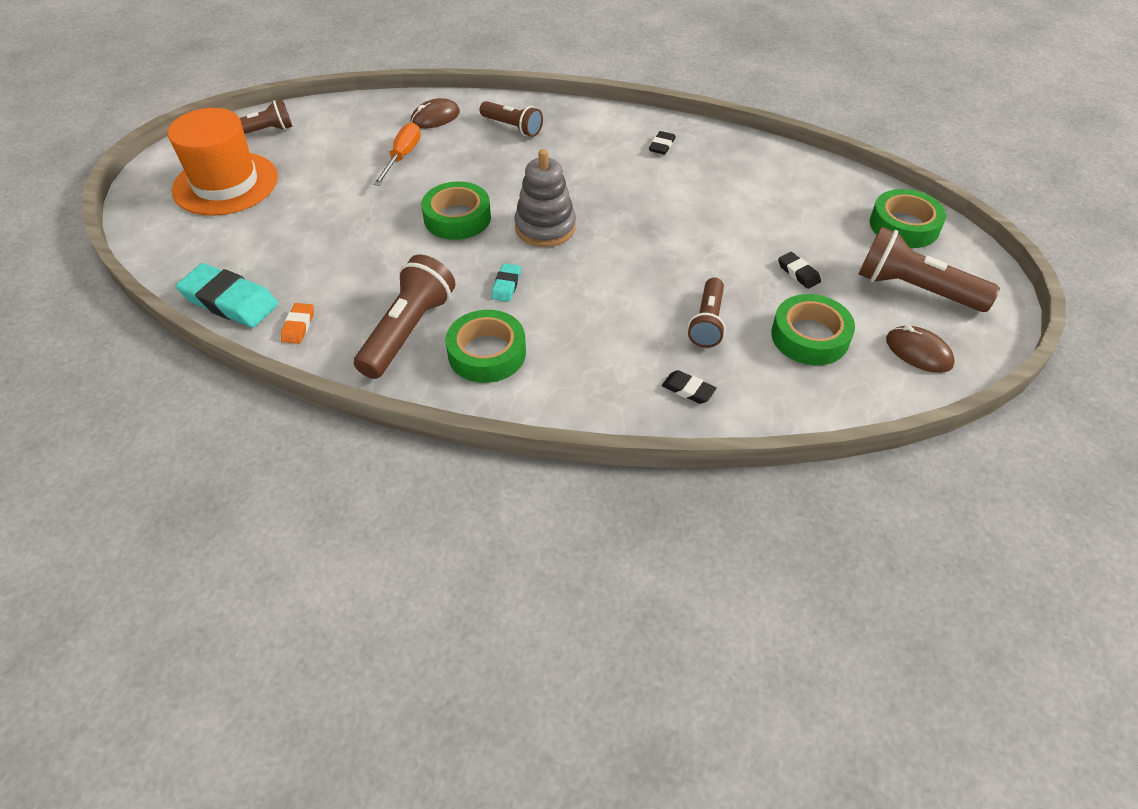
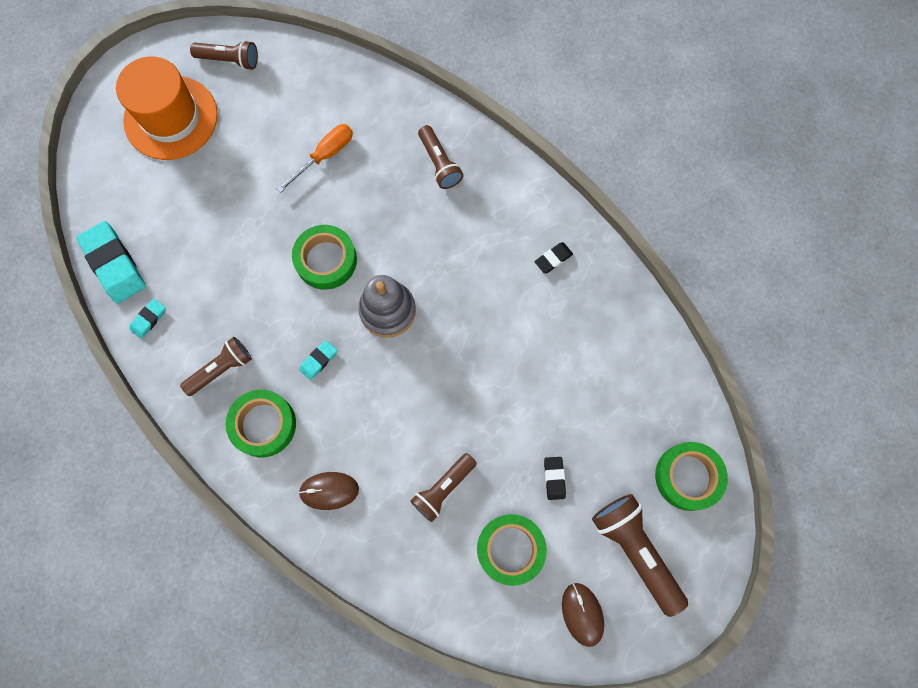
camera: 30 degrees right, 25 degrees up
(298, 326) = (149, 319): orange eraser -> turquoise eraser
(408, 331) = (221, 369): brown flashlight -> brown flashlight, size x0.64
(435, 117) = (381, 114): brown mouse -> brown mouse (329, 491)
(688, 390) = (382, 545): black eraser -> none

